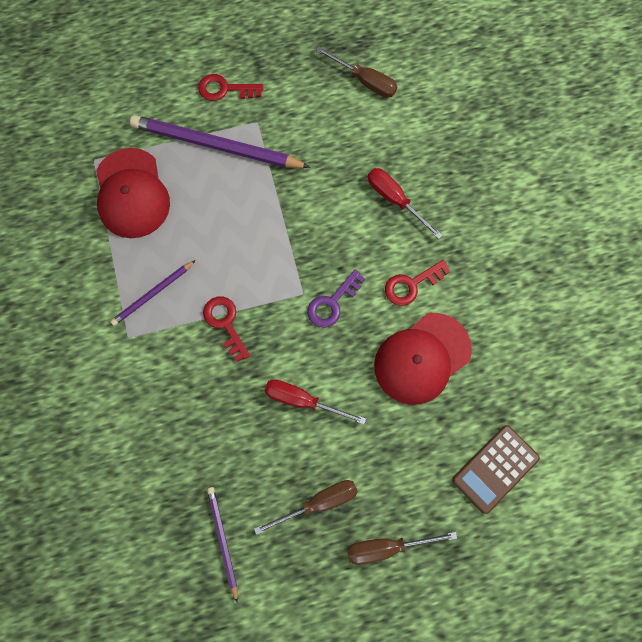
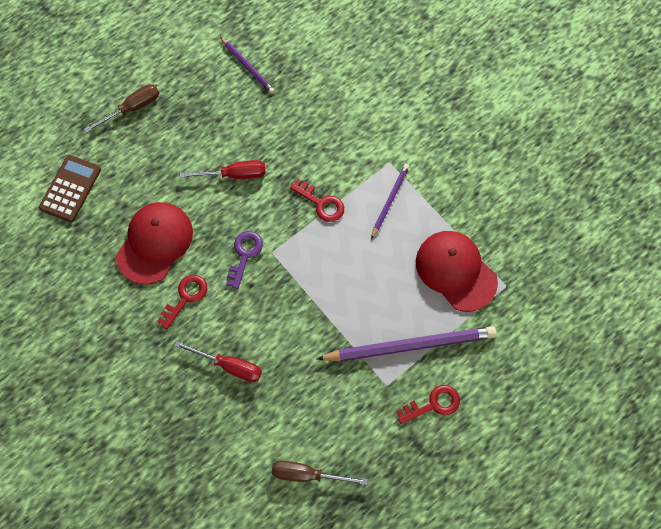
camera: 155 degrees right, 5 degrees down
(318, 503) = (192, 115): brown screwdriver -> none

